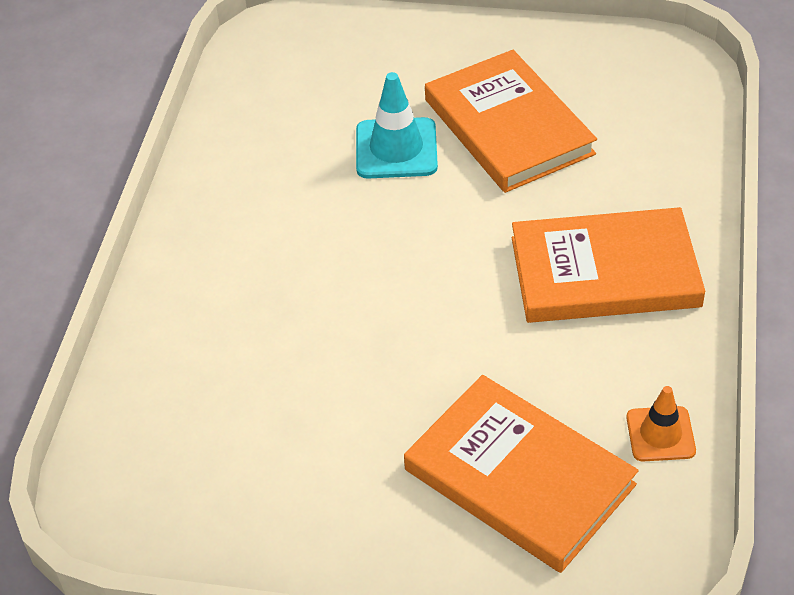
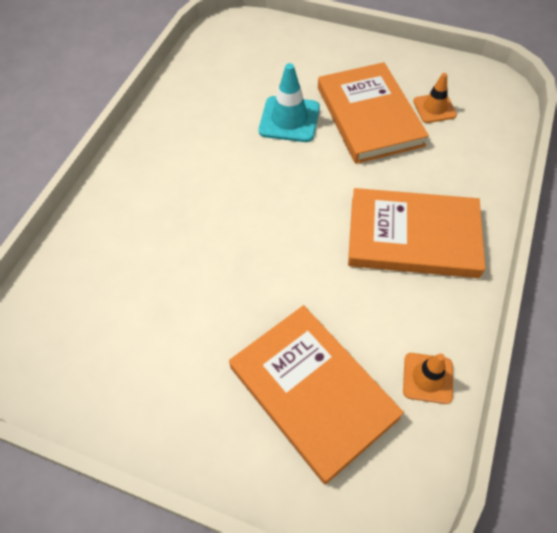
camera: 10 degrees right, 10 degrees up
(597, 101) = (434, 108): none -> orange traffic cone

